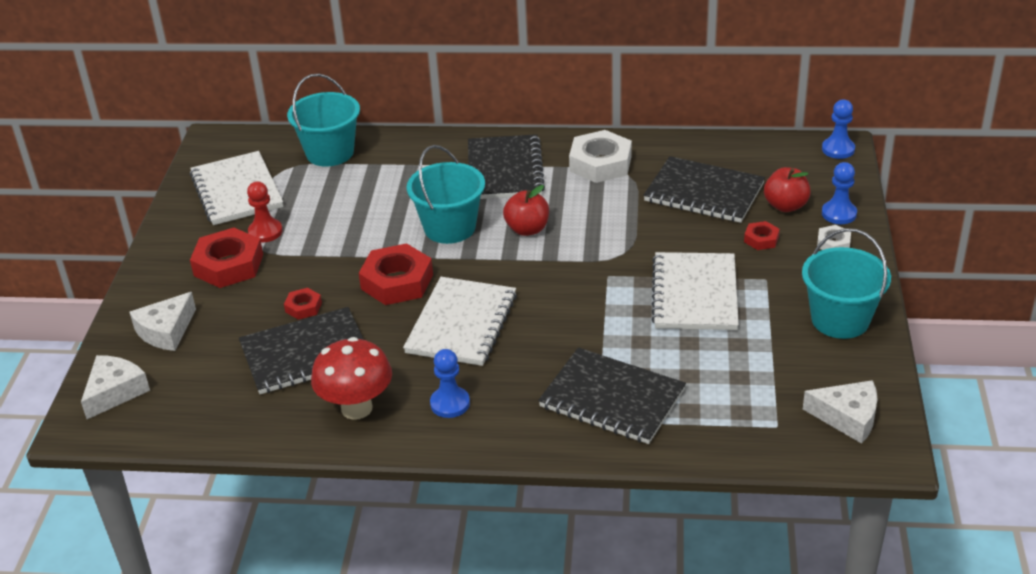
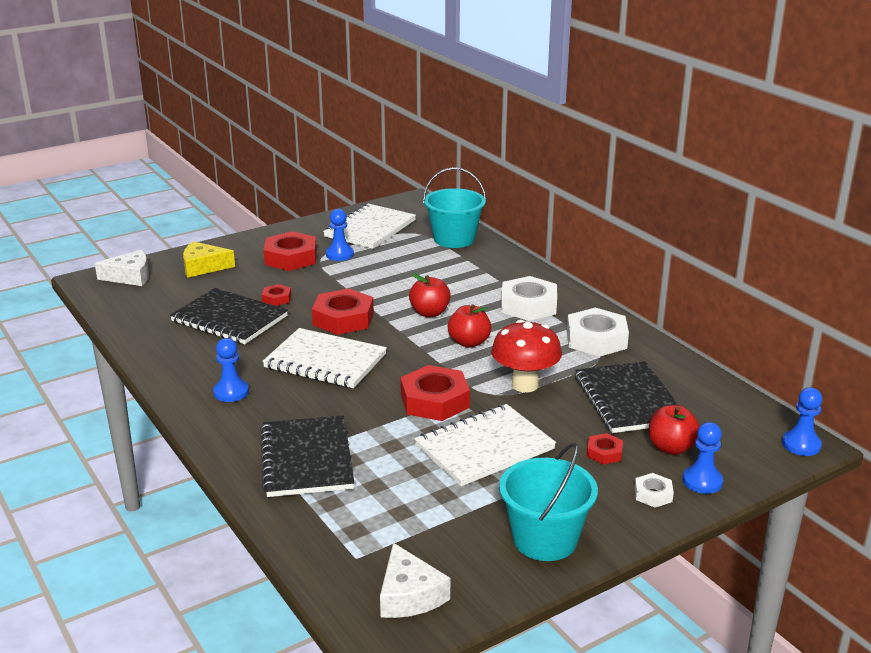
camera: 50 degrees right, 10 degrees down
(166, 331) = (203, 267): white cheese -> yellow cheese
(265, 232) = (339, 254): red pawn -> blue pawn
(356, 408) = (191, 359): red mushroom -> red mushroom (525, 385)
(450, 228) = (429, 313): turquoise bucket -> red apple
(462, 324) = (325, 361): white notebook -> white notebook turned 45 degrees clockwise
(505, 170) = (528, 305): black notebook -> white nut
(598, 289) = (434, 401): none -> red nut

